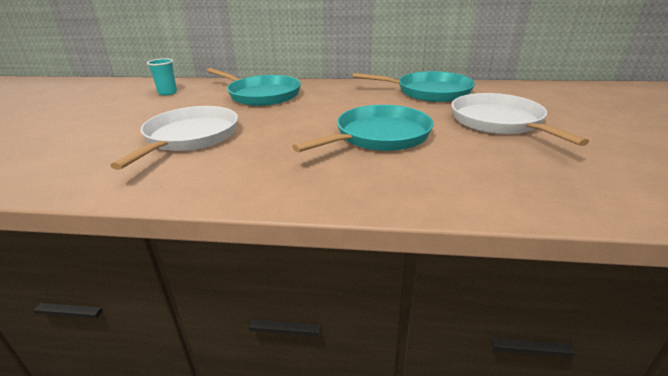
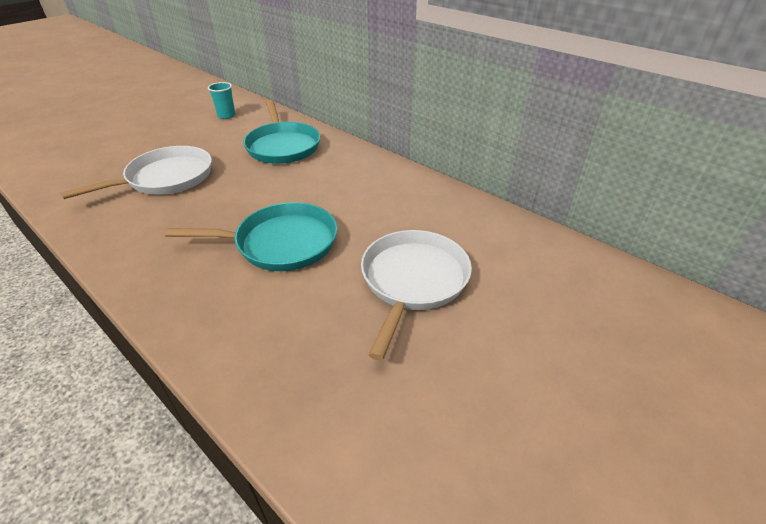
camera: 35 degrees right, 10 degrees up
(429, 92) = (428, 204): turquoise pan -> none

